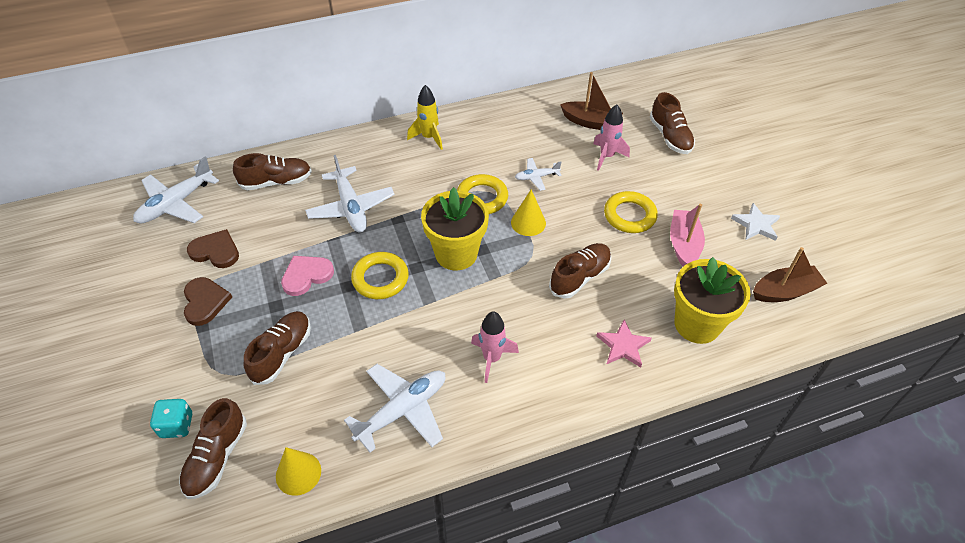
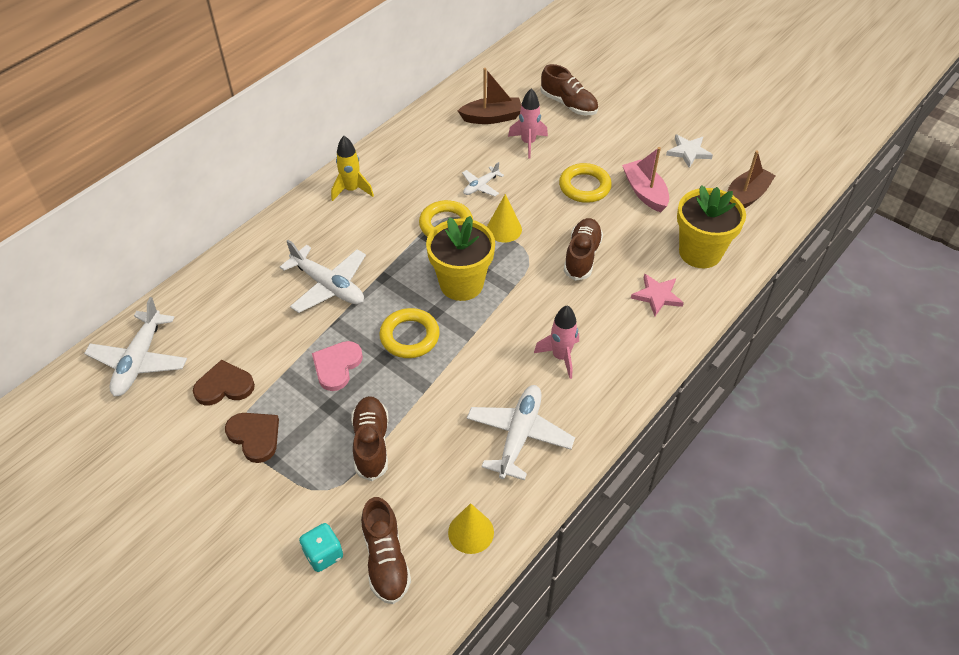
camera: 30 degrees left, 0 degrees up
(276, 182) = (231, 294): brown shoe -> none

